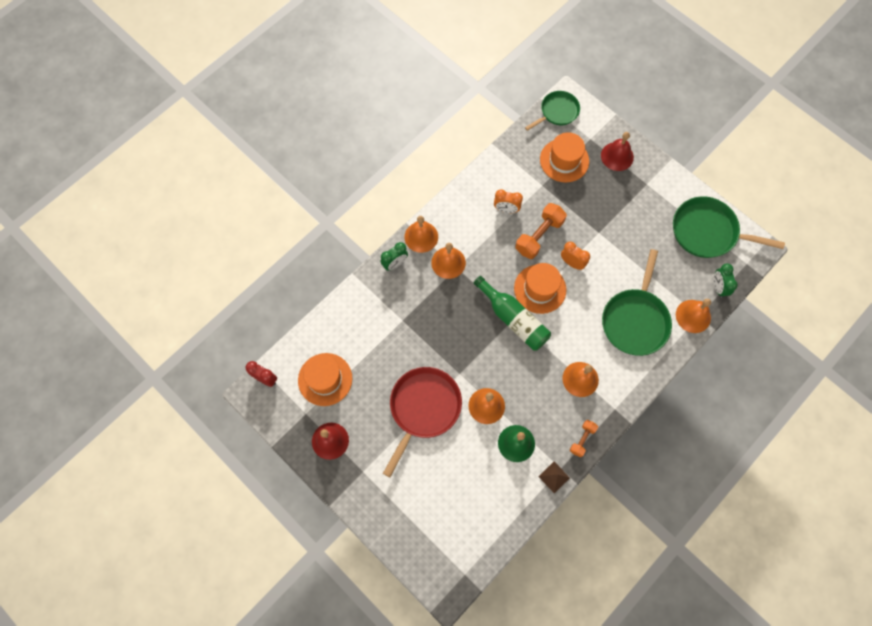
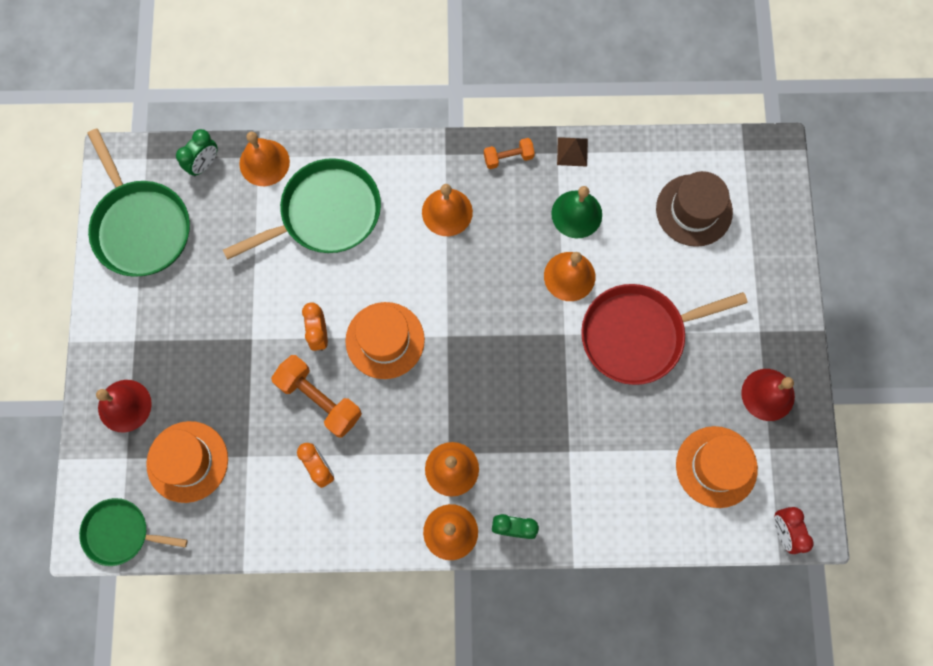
camera: 135 degrees left, 5 degrees up
(458, 507) = (694, 210): none -> brown hat
(513, 319) = (448, 335): green bottle -> none
(539, 236) = (319, 399): orange dumbbell -> orange dumbbell turned 45 degrees clockwise

